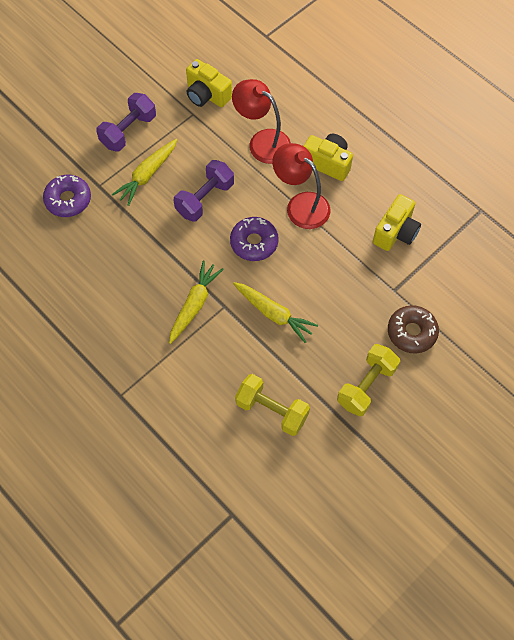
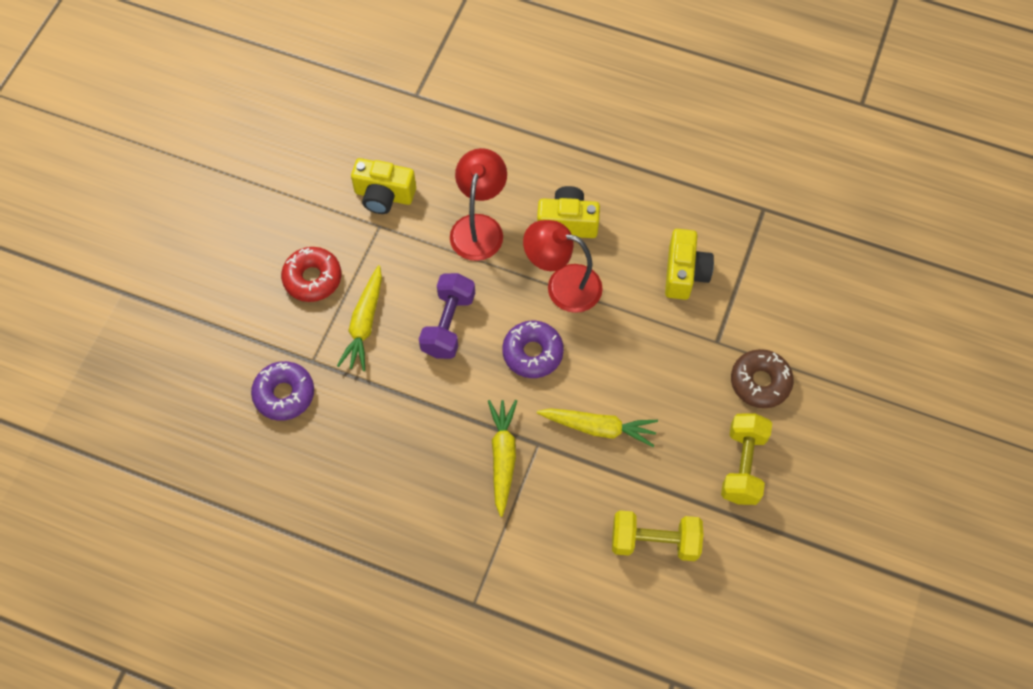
camera: 25 degrees left, 0 degrees up
(128, 131) = (312, 278): purple dumbbell -> red donut
(262, 141) = (479, 227): red lamp -> red lamp turned 90 degrees clockwise

